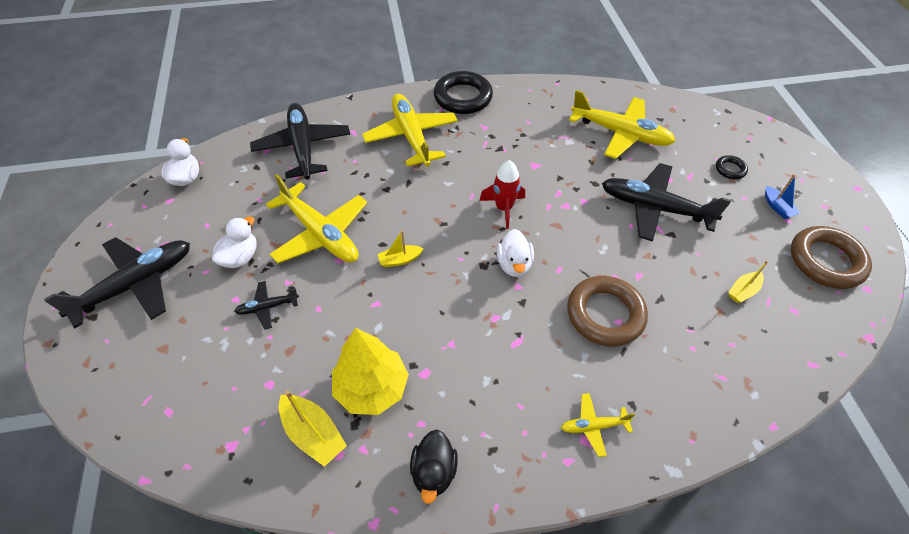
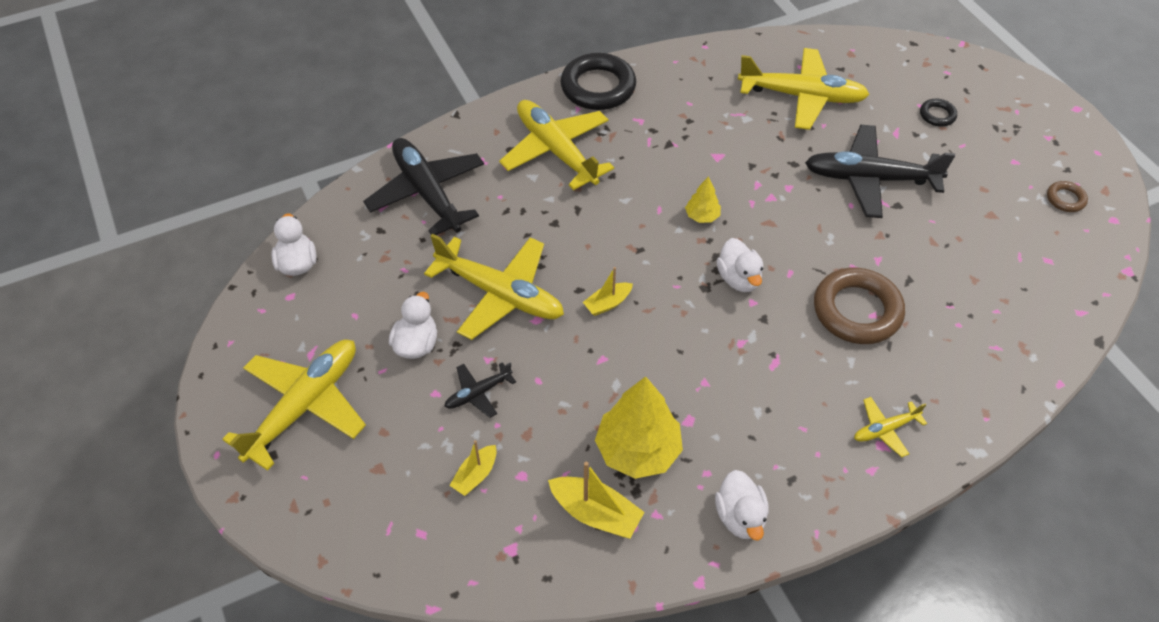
camera: 15 degrees left, 0 degrees up
(135, 285) = (304, 406): black plane -> yellow plane
(433, 471) = (740, 516): black duck -> white duck
(503, 208) = (702, 216): red rocket -> yellow tree
(743, 291) = (991, 251): yellow boat -> yellow boat (475, 475)
(777, 207) = (1000, 149): blue boat -> none
(826, 261) = (1065, 199): brown ring -> brown ring, size x0.47

